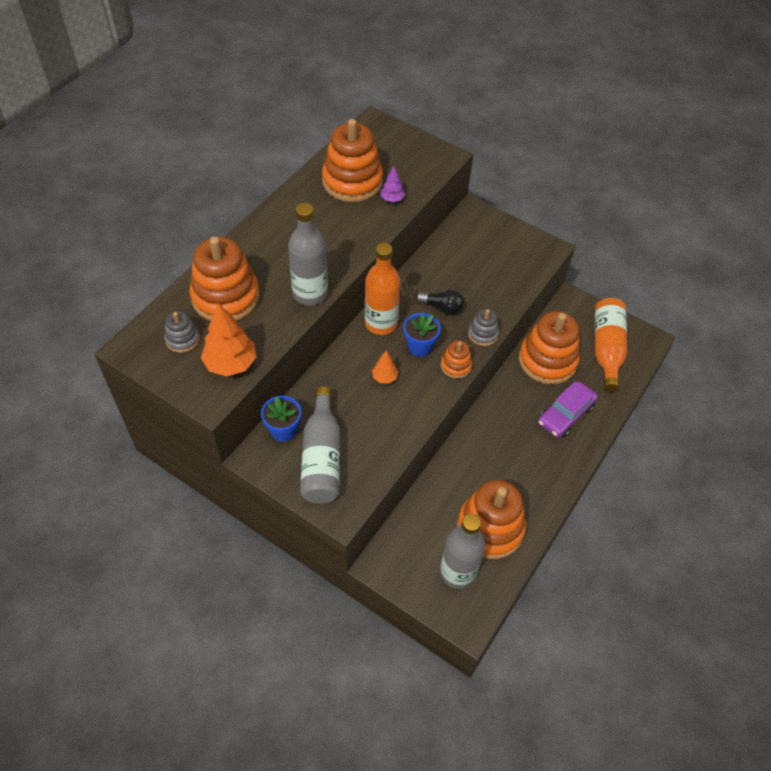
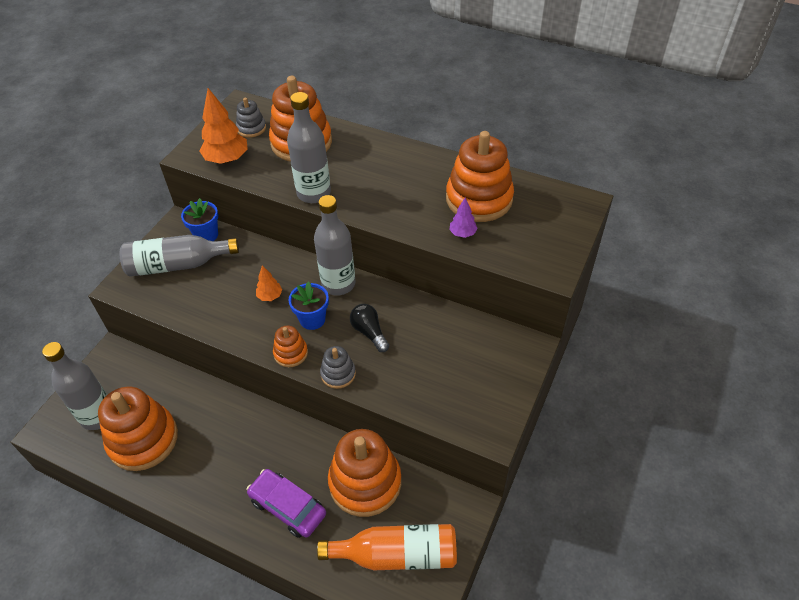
camera: 85 degrees right, 5 degrees down
(381, 323) = (338, 284): orange bottle -> grey bottle
(442, 308) = (369, 332): black light bulb -> black light bulb turned 135 degrees clockwise

